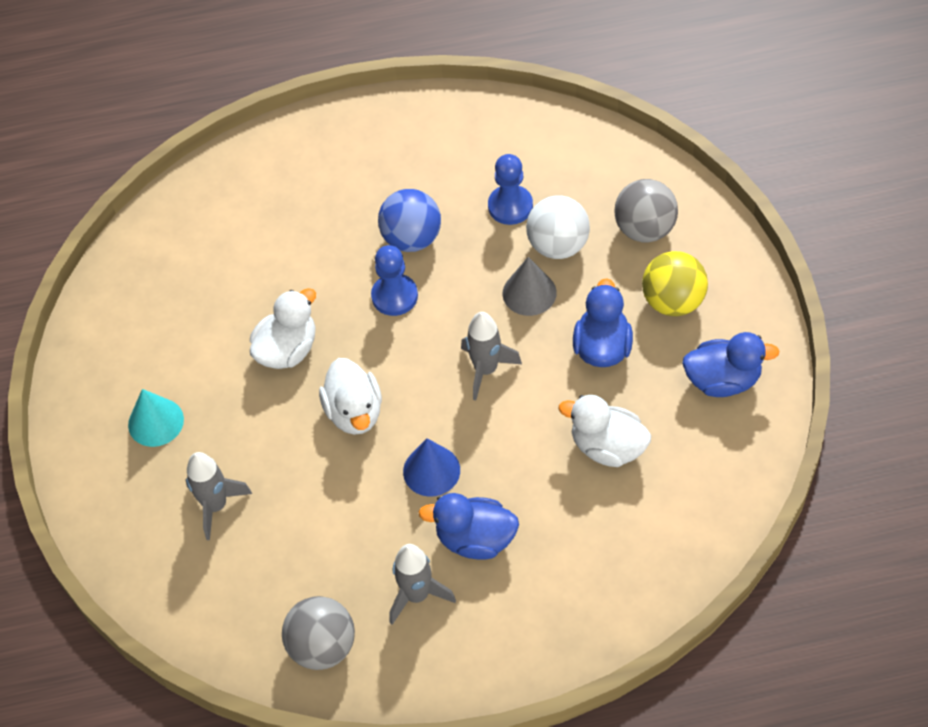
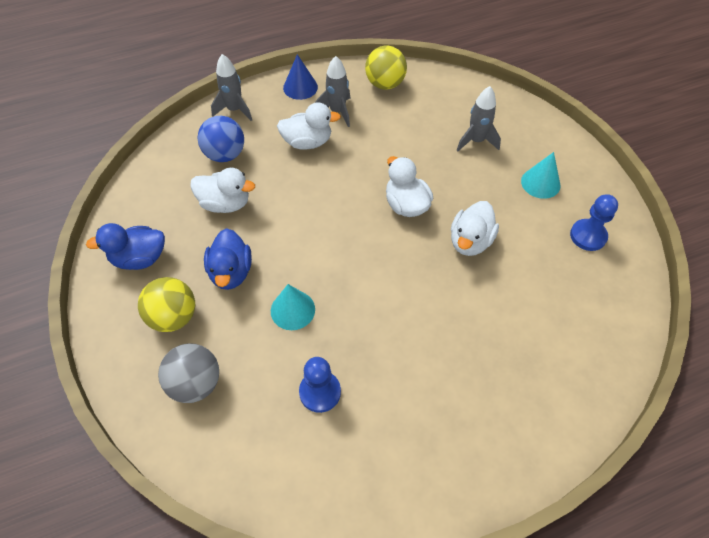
camera: 165 degrees right, 0 degrees up
(322, 647) = (385, 84): grey ball -> yellow ball
(394, 296) = (401, 293): blue pawn -> blue pawn (588, 236)
(412, 239) = (401, 347): blue ball -> blue ball (225, 155)
(431, 470) = (343, 176): blue cone -> blue cone (300, 87)
(475, 539) = (307, 142): blue duck -> white duck
(486, 370) = (318, 245): grey rocket -> grey rocket (234, 110)
(529, 293) = (292, 310): grey cone -> turquoise cone
(558, 245) = (272, 357): white ball -> none

